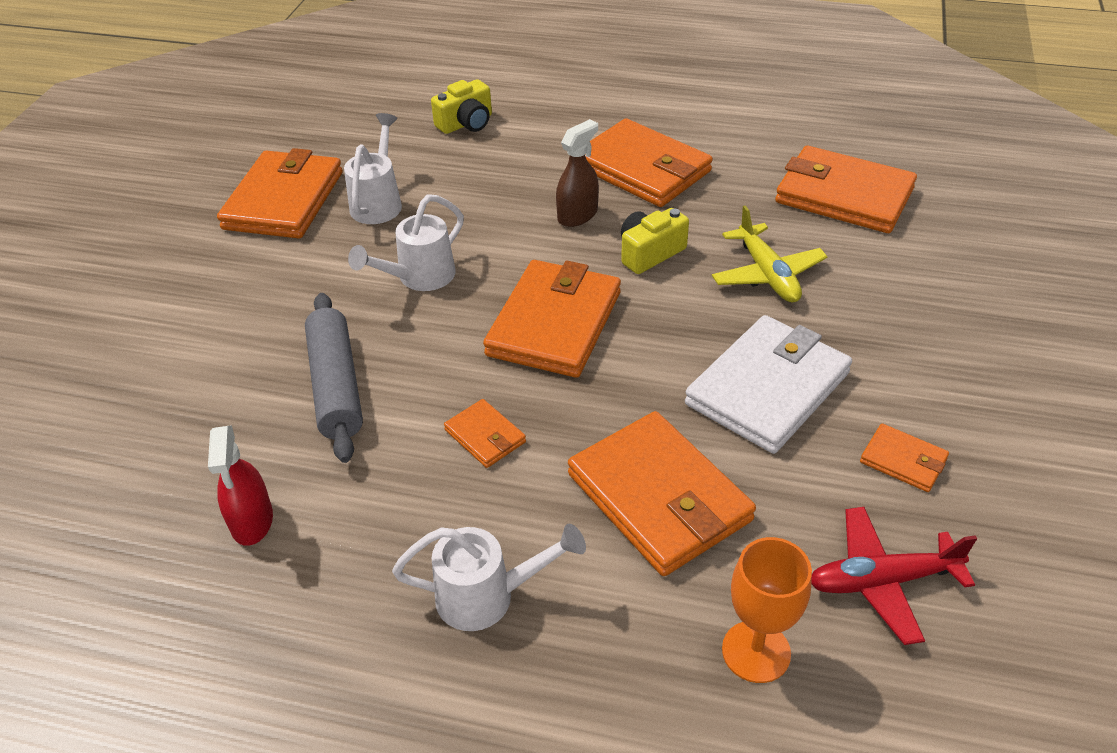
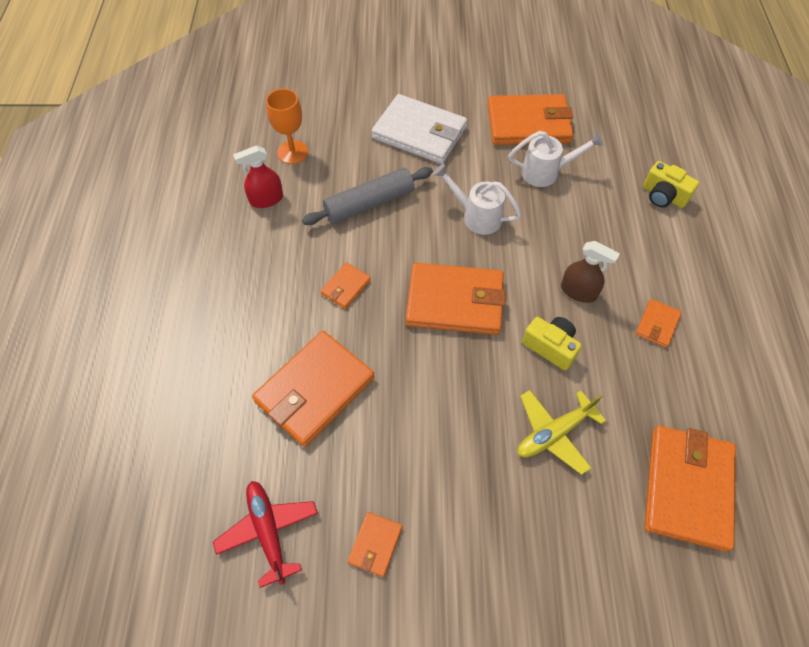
camera: 75 degrees right, 15 degrees up
(487, 596) = (232, 316): white watering can -> none
(642, 169) = (657, 324): orange wallet -> orange wallet, size x0.47
(756, 651) = (209, 459): orange goblet -> orange goblet (292, 152)
(767, 388) = (426, 445): white wallet -> white wallet (419, 133)

